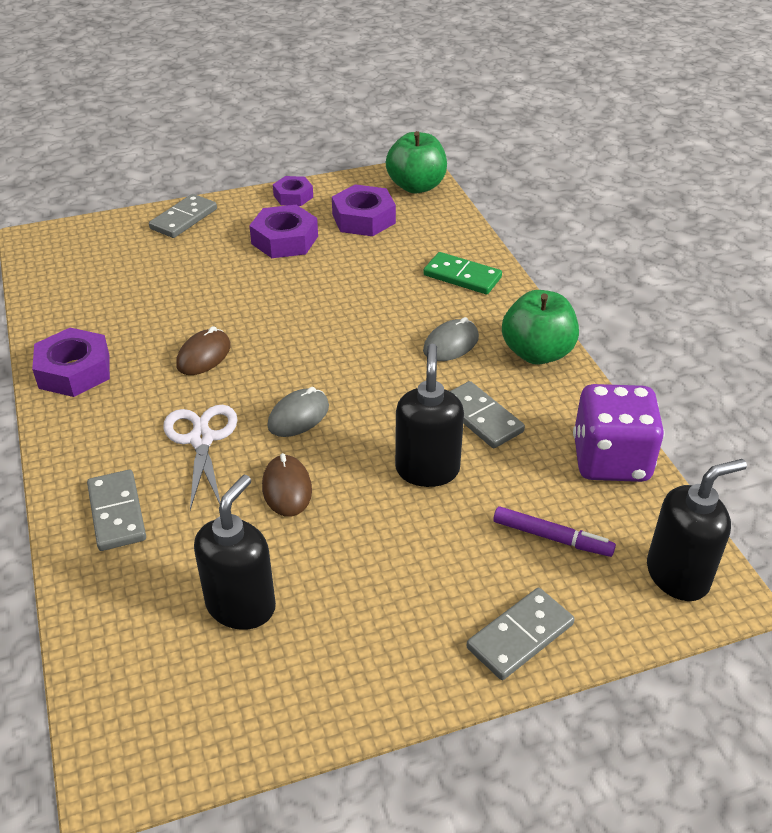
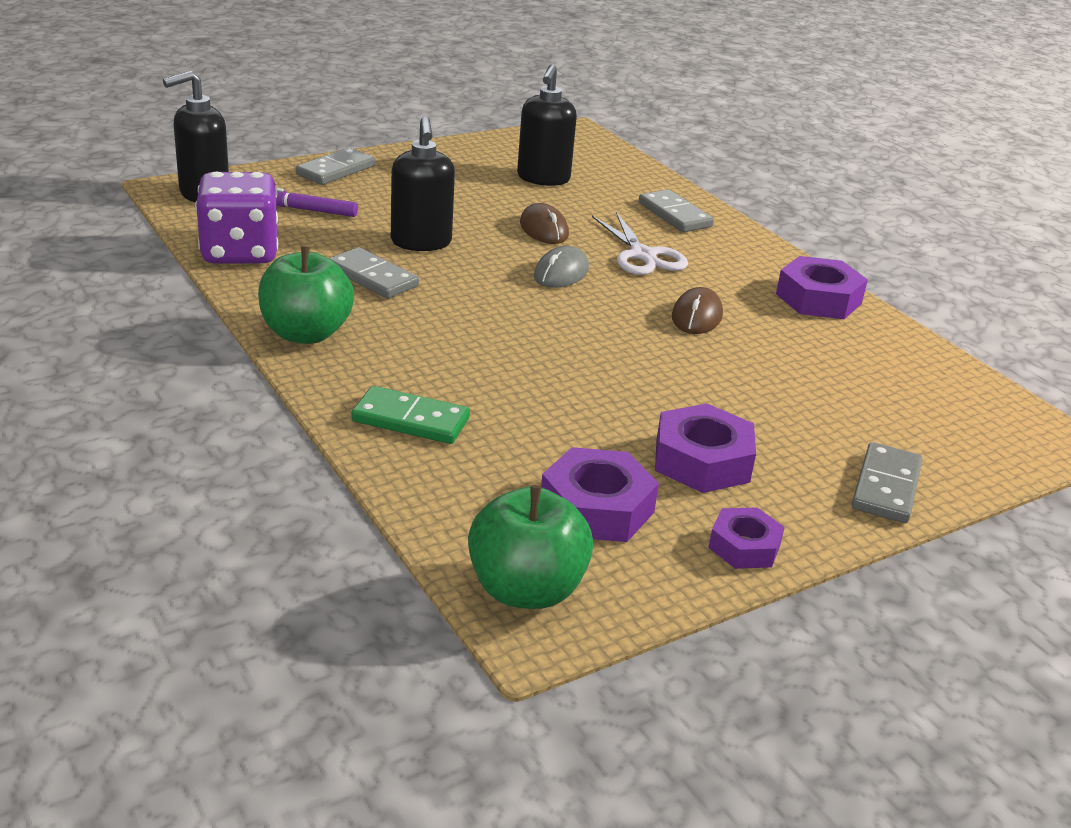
camera: 165 degrees right, 10 degrees down
(451, 344) = (414, 338): grey mouse -> none

